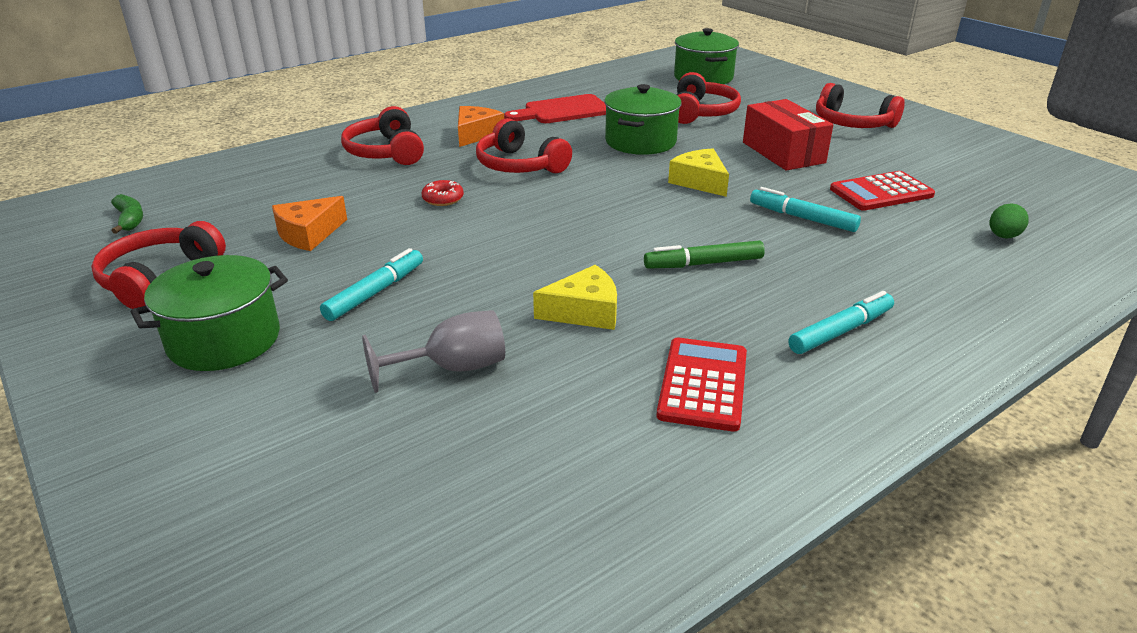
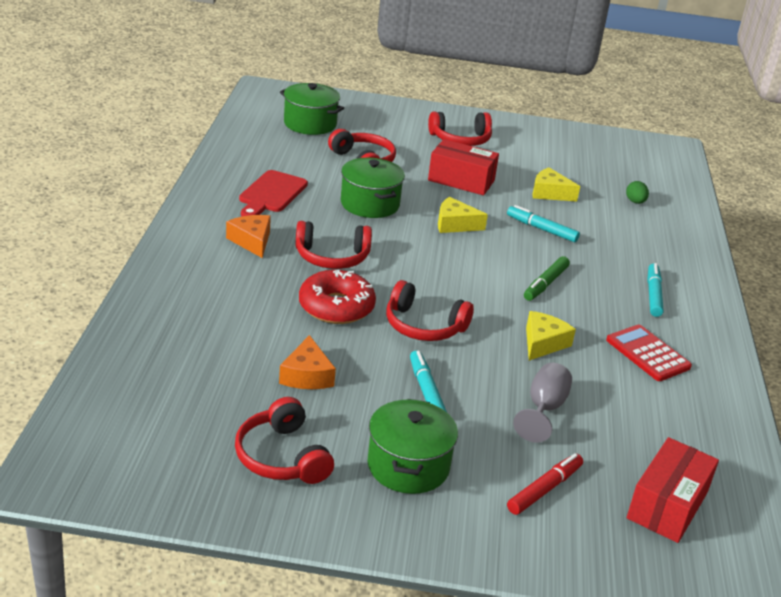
camera: 50 degrees left, 0 degrees up
(130, 220) = (155, 432): green banana -> none
(286, 440) = (544, 489): none -> red marker
(376, 556) = (667, 505): none -> red box
(386, 152) = (219, 285): red headphones -> red headphones (424, 326)
(443, 199) = (336, 307): red donut -> red donut, size x2.18
(802, 218) = (541, 229): turquoise marker -> turquoise marker turned 45 degrees clockwise
(881, 192) = (549, 193): red calculator -> yellow cheese

